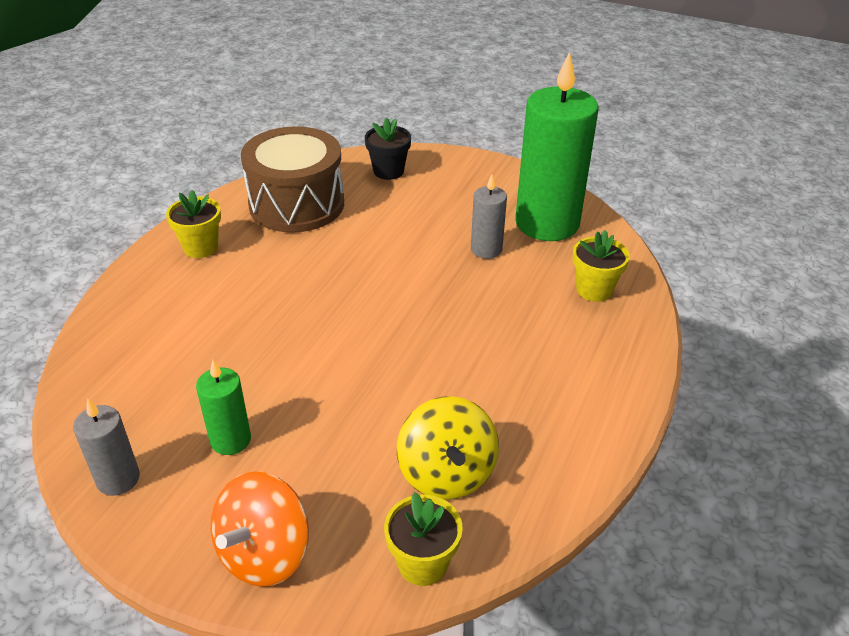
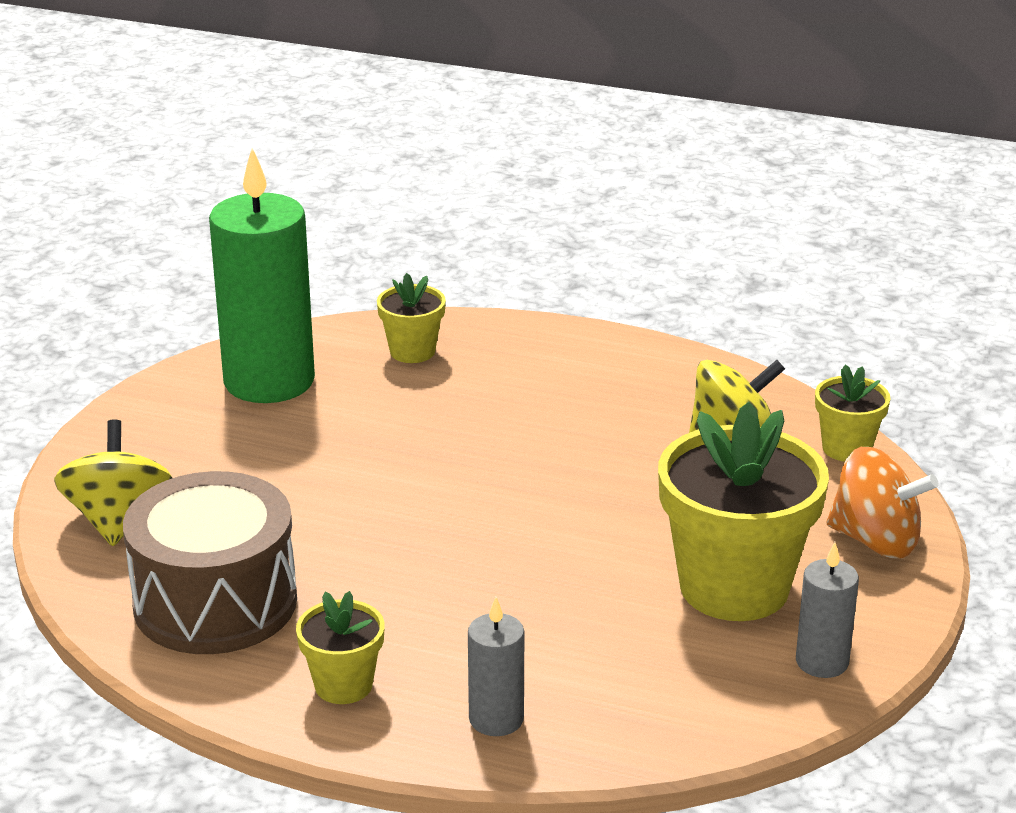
camera: 95 degrees left, 10 degrees down
(230, 440) = (734, 587): green candle -> yellow flower pot
(388, 171) = (118, 520): black flower pot -> yellow spinning top
(486, 249) = (333, 426): grey candle -> grey candle (496, 719)

